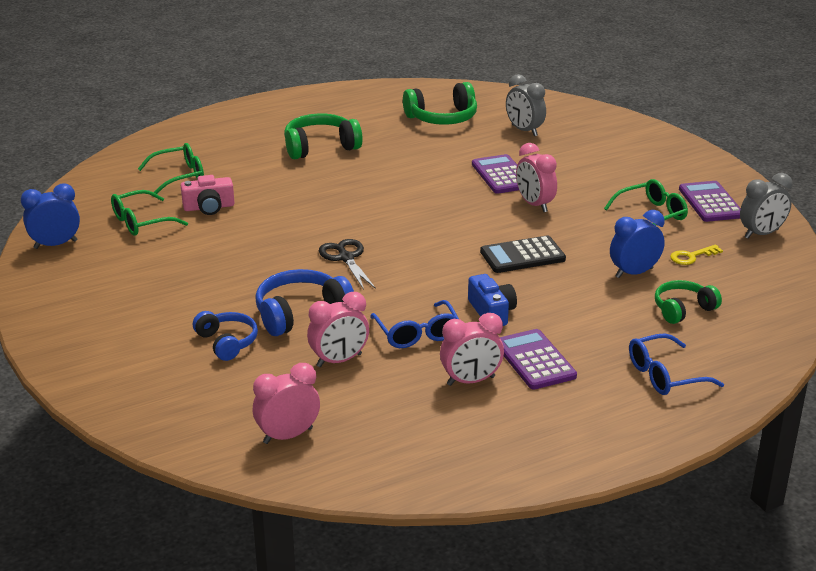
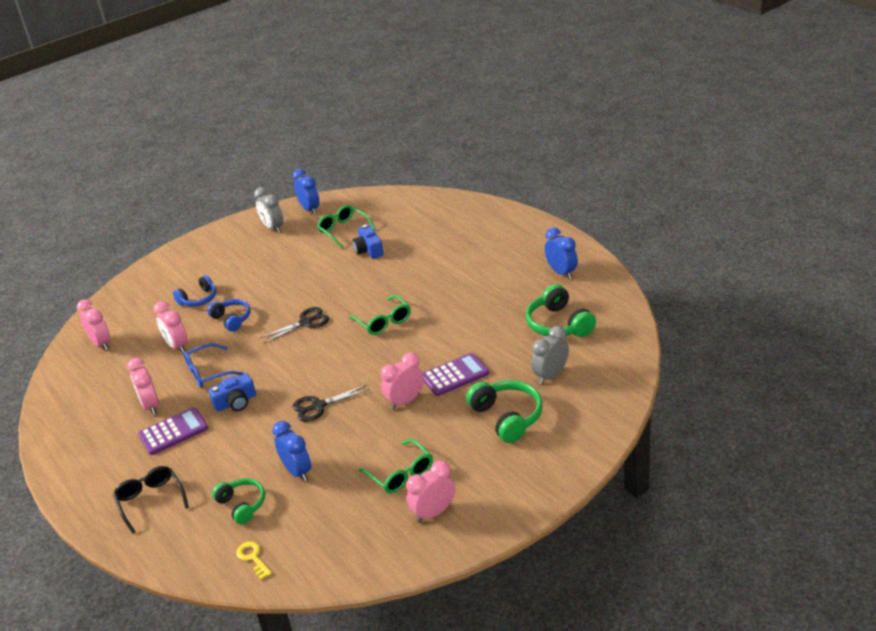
camera: 85 degrees right, 5 degrees up
(179, 176) = (412, 227): green glasses -> green glasses (383, 322)
(209, 207) = (369, 250): pink camera -> blue camera
(301, 314) = (232, 319): blue headphones -> blue headphones, size x0.66
(320, 147) = (478, 274): green headphones -> green headphones (507, 417)
(351, 106) = (561, 272): none -> blue clock
(522, 256) = (318, 406): black calculator -> black scissors
(664, 375) = (151, 500): blue glasses -> black glasses
(691, 256) = (328, 505): yellow key -> yellow key (253, 558)
(710, 202) = (433, 513): purple calculator -> pink clock
(761, 234) = (377, 552): grey clock -> grey clock (273, 228)

